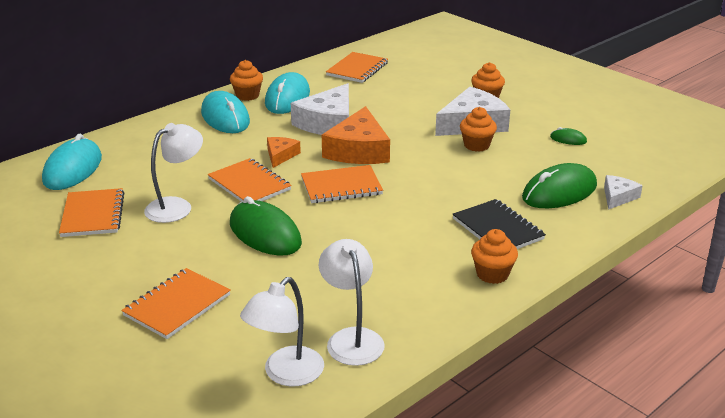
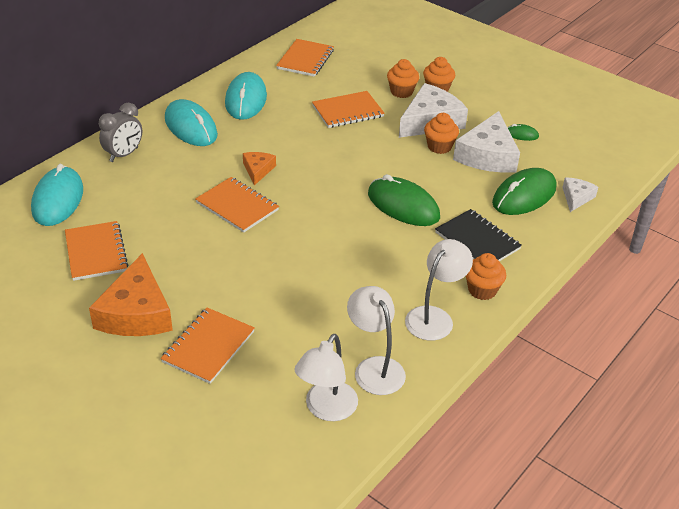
camera: 10 degrees left, 10 degrees up
(151, 136) = (124, 155): none -> grey clock
(177, 206) = (174, 237): white lamp -> white lamp (434, 317)
(247, 95) = (205, 98): orange cupcake -> orange cupcake (401, 92)
(265, 233) = (267, 262): green mouse -> green mouse (403, 206)
(328, 123) = (293, 128): white cheese -> white cheese (487, 155)
(341, 186) = (324, 203): orange notebook -> orange notebook (347, 111)
(358, 150) = (330, 159): orange cheese -> orange cheese (136, 312)

